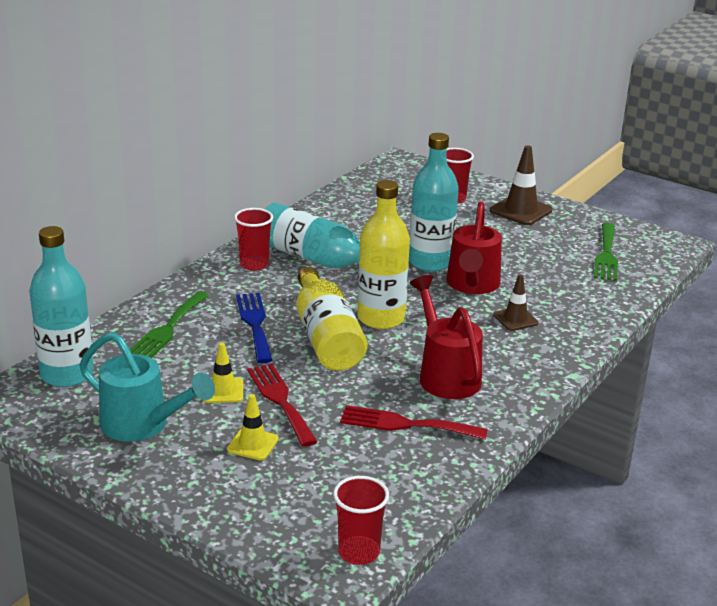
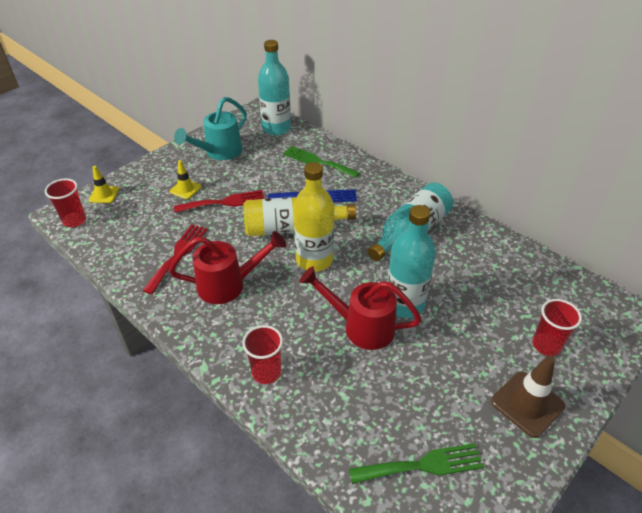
camera: 100 degrees right, 15 degrees up
(223, 391) = (242, 180): yellow traffic cone -> yellow traffic cone (104, 195)
(254, 264) = (401, 201): red cup -> red cup (266, 372)
(515, 319) = (299, 346): brown traffic cone -> none
(606, 255) = (422, 465): green fork -> green fork turned 150 degrees clockwise

